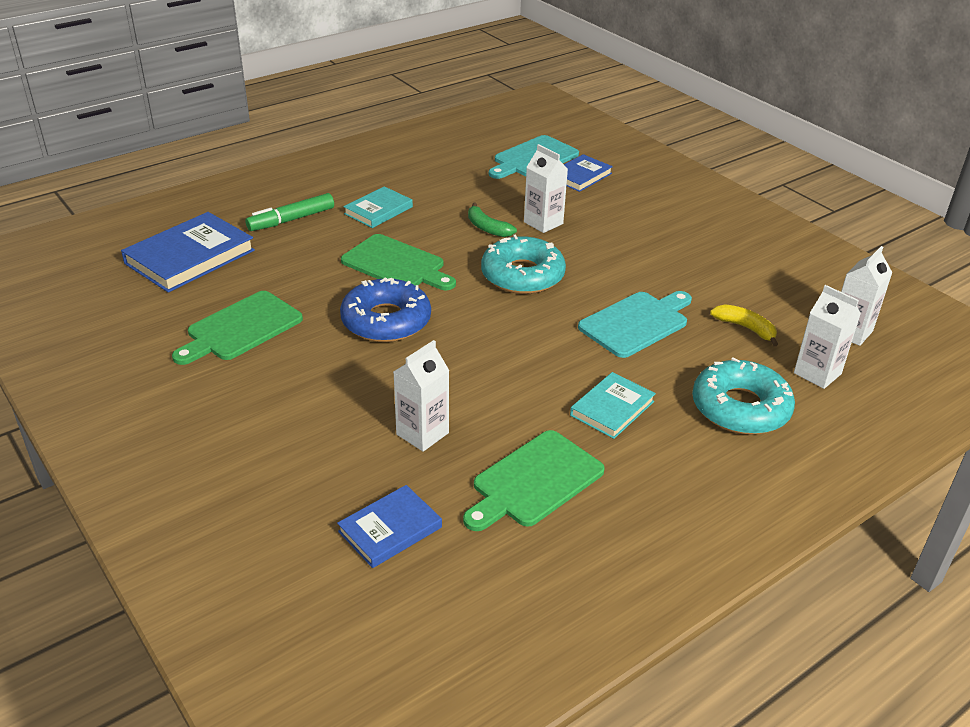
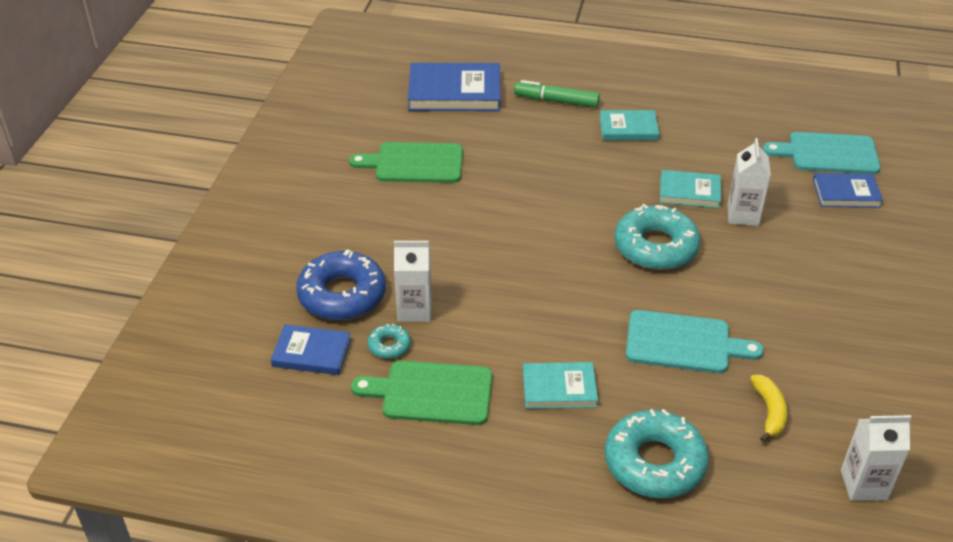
camera: 50 degrees right, 5 degrees up
(386, 321) = (507, 217): blue donut -> blue donut (342, 295)
(396, 264) = (577, 180): green cutting board -> none
(446, 474) = (389, 346): none -> turquoise donut
(487, 228) = (689, 192): green banana -> turquoise book
(817, 373) = (767, 490): white carton -> none

